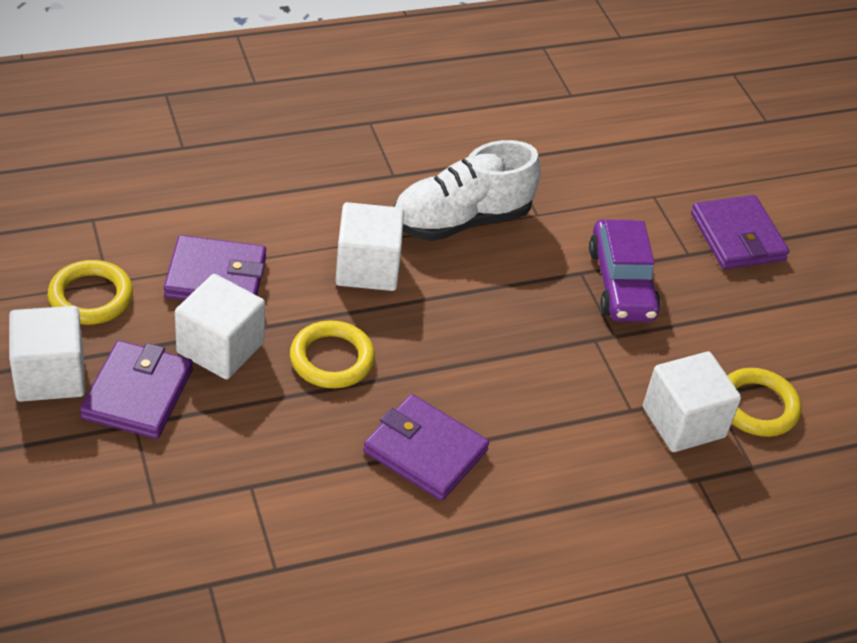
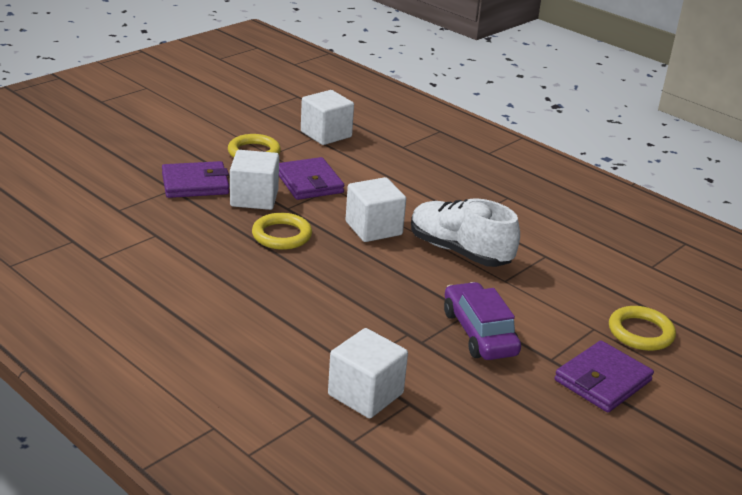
camera: 65 degrees right, 15 degrees down
(50, 375) = (186, 157): white cube -> white cube (326, 134)
(425, 451) = (235, 287): purple wallet -> none
(621, 283) = (479, 333): purple car -> purple car turned 105 degrees clockwise
(757, 406) = (420, 430): yellow ring -> yellow ring (640, 332)

